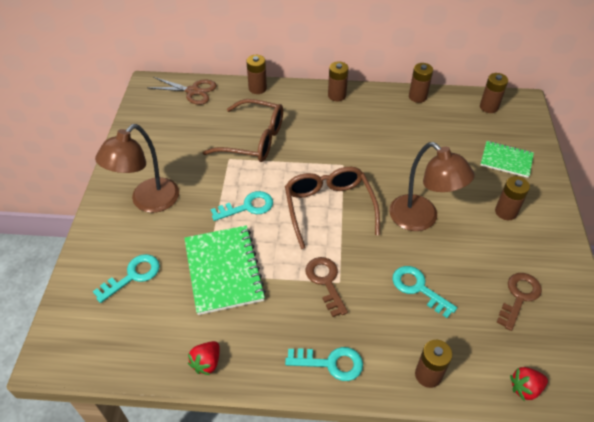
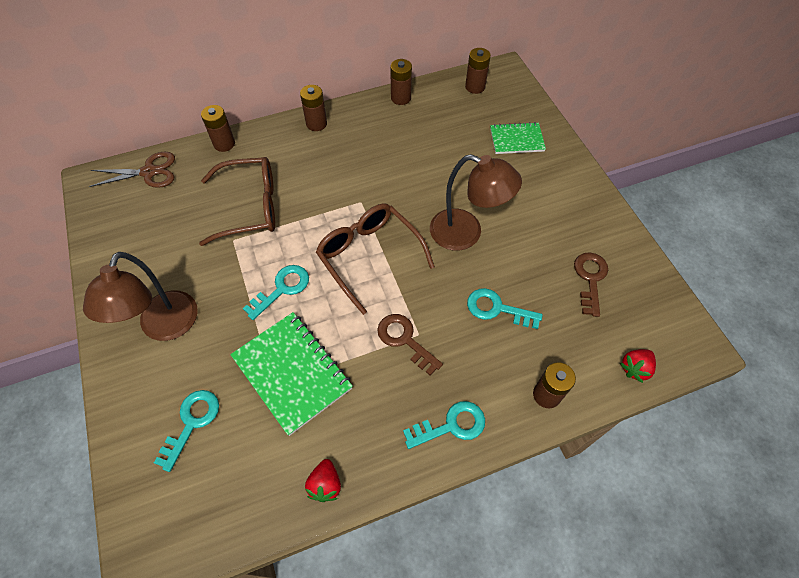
camera: 25 degrees left, 10 degrees up
(506, 212) = (540, 195): brown battery -> none

